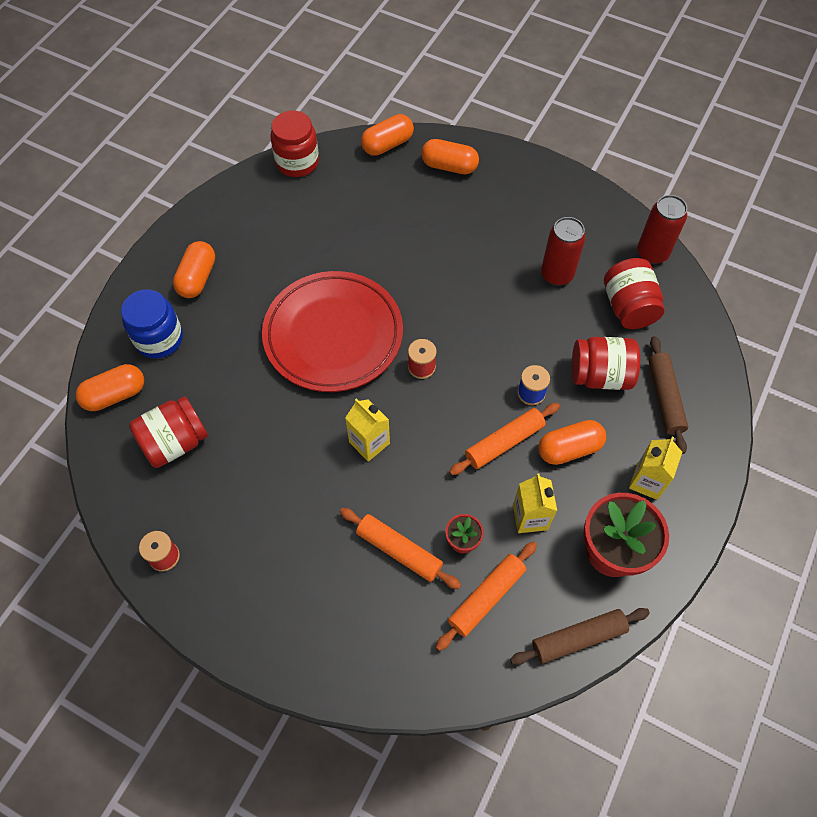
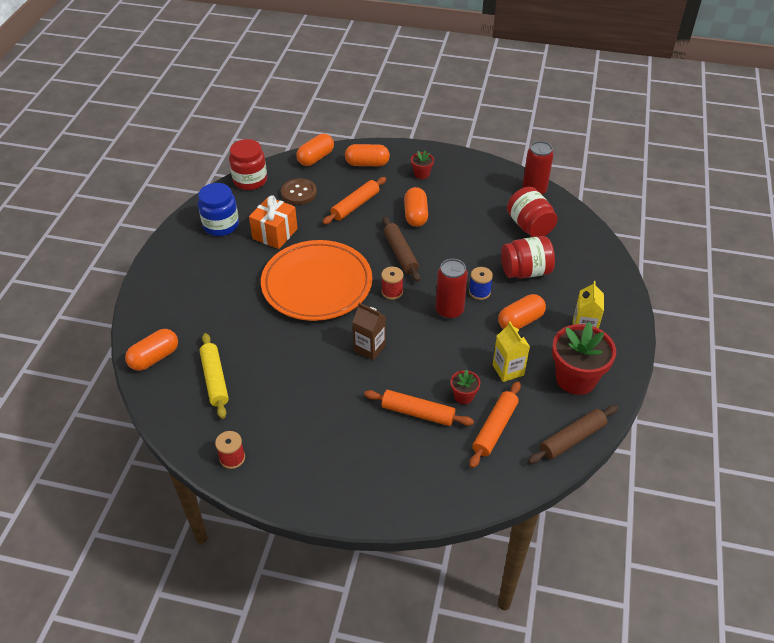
camera: 15 degrees left, 15 degrees down
(159, 339) = (178, 313): blue jar -> blue jar (221, 225)
(175, 442) = (215, 379): red jar -> yellow rolling pin
(197, 278) = (196, 268): orange capsule -> orange capsule (415, 215)
(304, 248) = (275, 234): none -> orange gift
(333, 335) = (317, 284): red plate -> orange plate
(351, 193) = (299, 193): none -> brown button
(369, 443) = (369, 348): yellow carton -> brown carton
(504, 442) = (471, 327): orange rolling pin -> orange rolling pin (355, 205)
(513, 197) = (421, 174): none -> red flower pot
(557, 275) = (471, 216): red can -> red can (449, 311)
(664, 398) = (576, 276): brown rolling pin -> brown rolling pin (400, 253)

